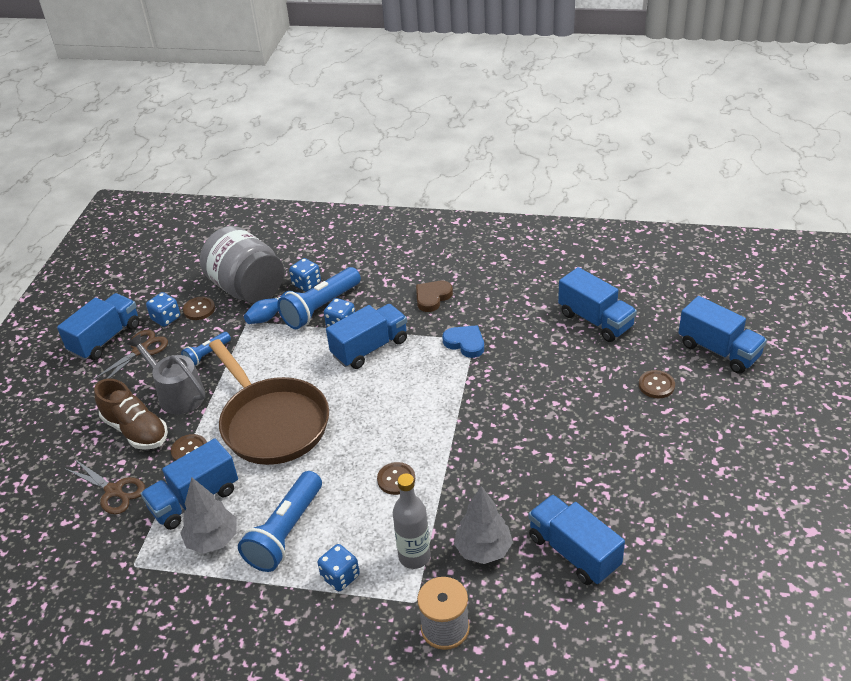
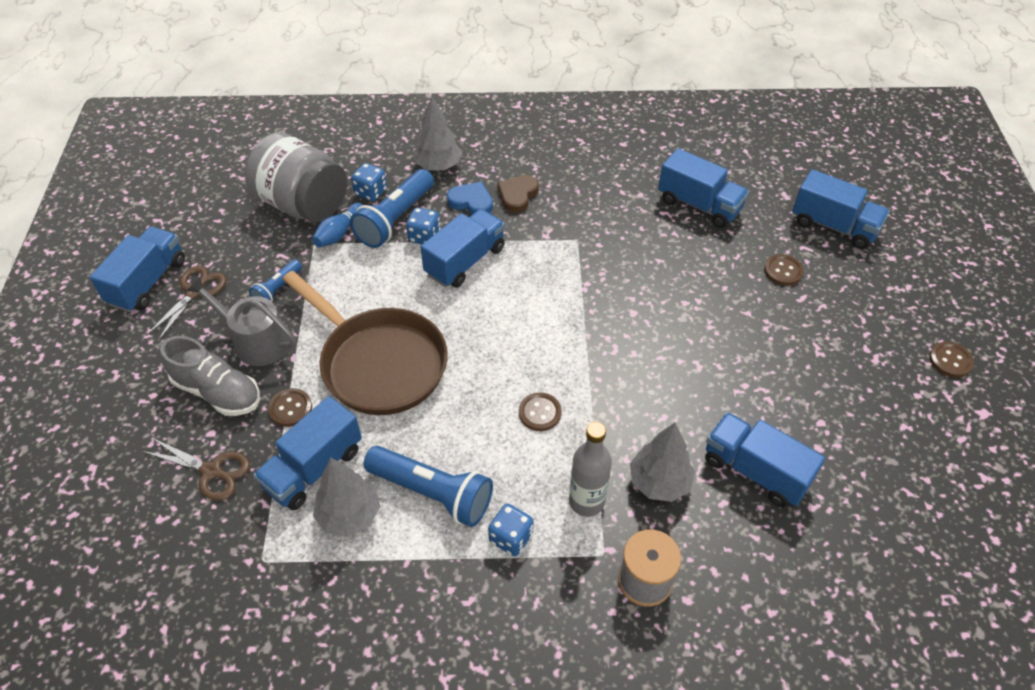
camera: 15 degrees left, 10 degrees up
(136, 430) = (217, 392): brown shoe -> grey shoe
(166, 318) = (215, 250): blue dice -> none
(199, 309) = (252, 235): brown button -> brown button (950, 361)
(285, 532) = (432, 493): blue flashlight -> blue flashlight turned 75 degrees counterclockwise
(371, 267) = (438, 166): none -> grey tree
(465, 343) = (569, 244): blue heart -> blue heart (471, 202)

